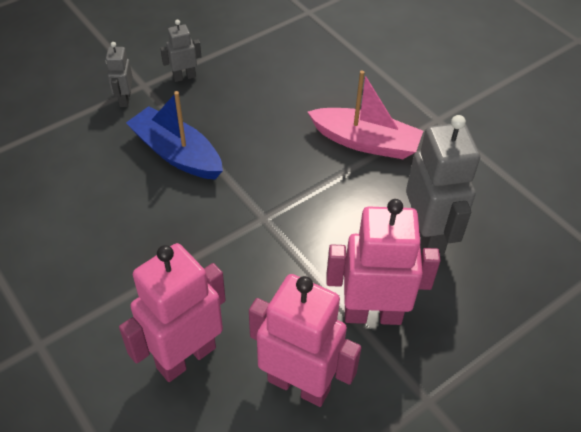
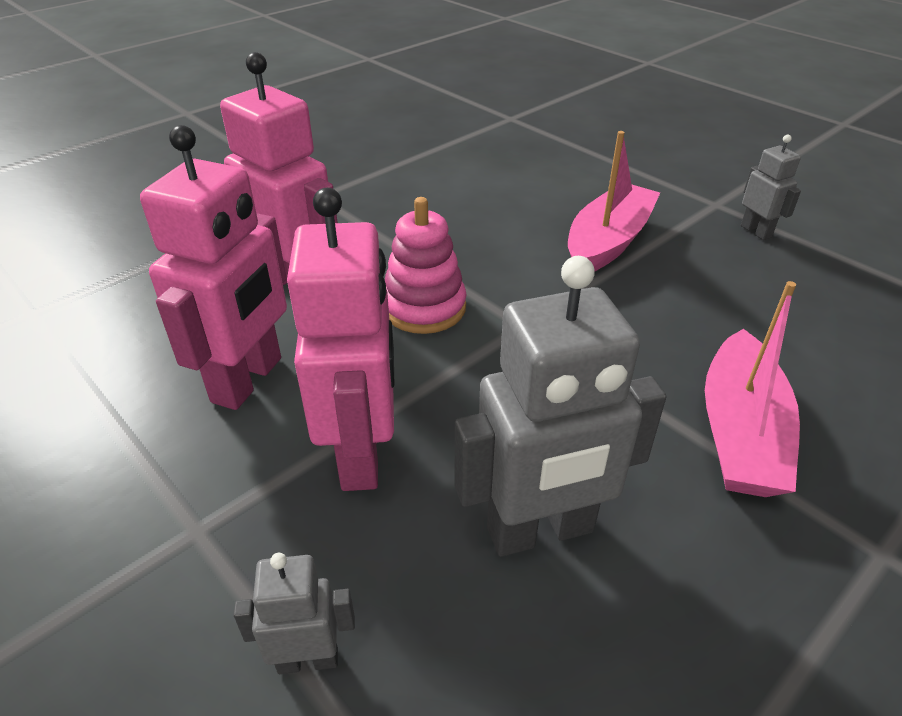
camera: 85 degrees right, 10 degrees down
(124, 99) = (680, 194): grey robot -> grey robot (308, 659)
(177, 154) = (608, 242): blue boat -> pink boat
(233, 271) = (424, 308): none -> pink stacking toy

